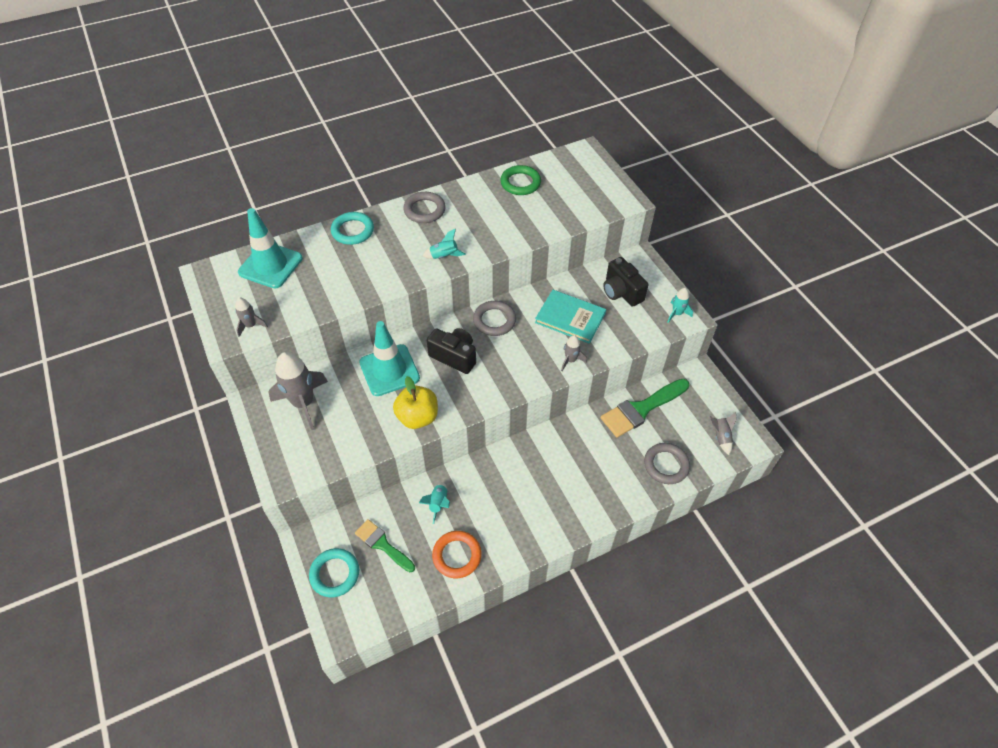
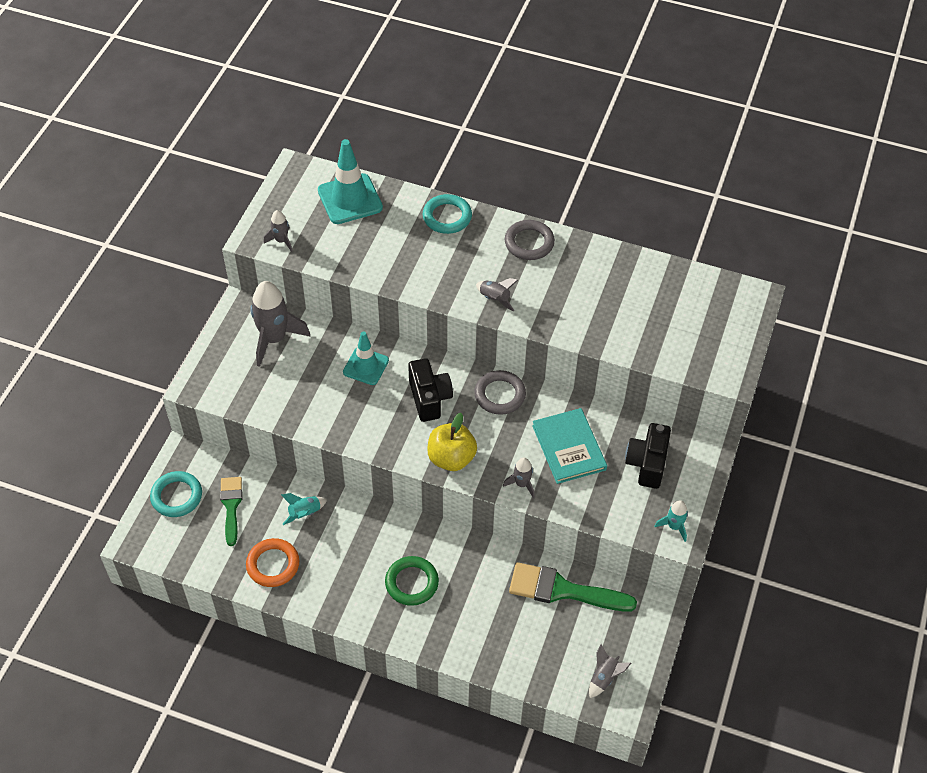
camera: 45 degrees right, 0 degrees up
(389, 370) = (366, 366): turquoise traffic cone -> turquoise traffic cone, size x0.66
(417, 417) = (343, 423): yellow apple -> yellow apple (451, 458)
(444, 256) = (494, 299): turquoise rocket -> grey rocket
(520, 183) = (648, 281): green ring -> green ring (411, 583)
(666, 465) = (523, 654): grey ring -> none

